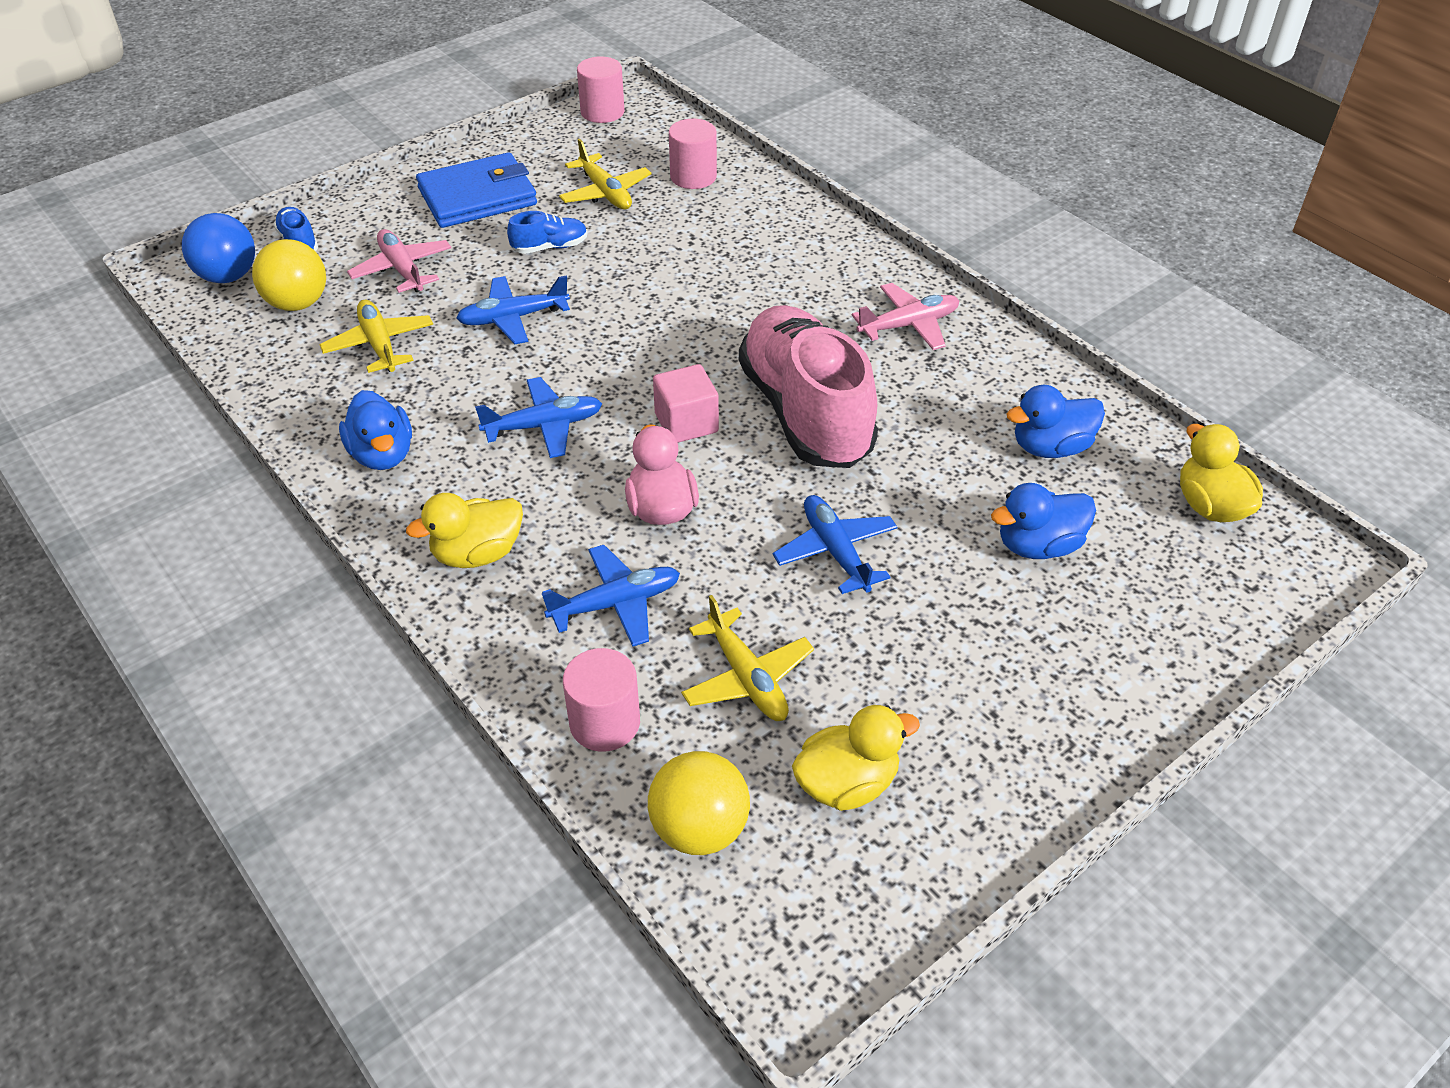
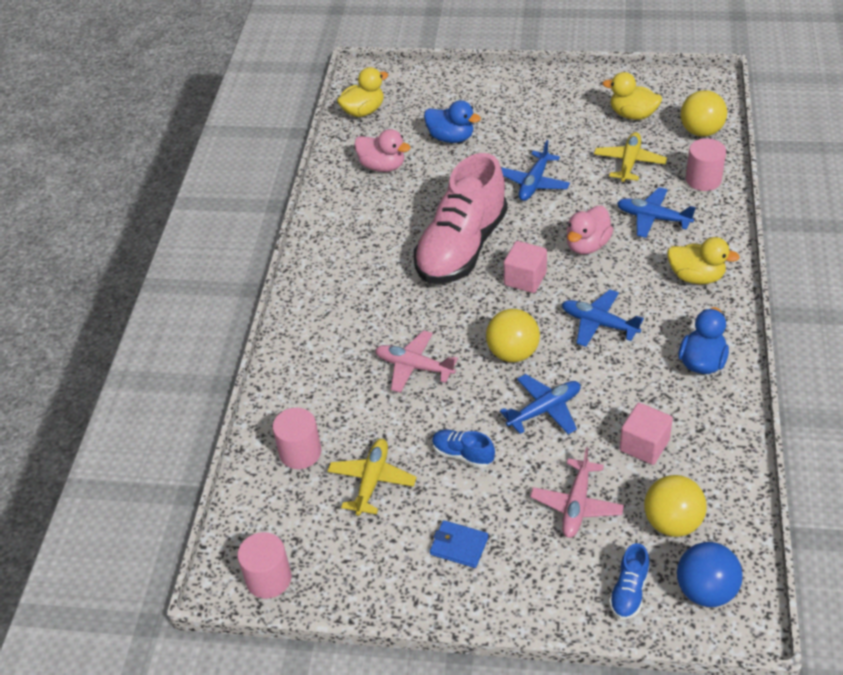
camera: 130 degrees left, 0 degrees up
(379, 344) = (644, 445): yellow plane -> pink cube
(477, 196) = (459, 546): blue wallet -> blue wallet, size x0.51
(513, 318) = (545, 409): blue plane -> blue plane turned 60 degrees counterclockwise
(605, 345) = (513, 353): none -> yellow ball
(909, 325) = (345, 259): pink plane -> pink plane (414, 367)
(1050, 447) = (382, 166): blue duck -> pink duck
(1210, 506) = (363, 111): yellow duck -> yellow duck turned 150 degrees counterclockwise

